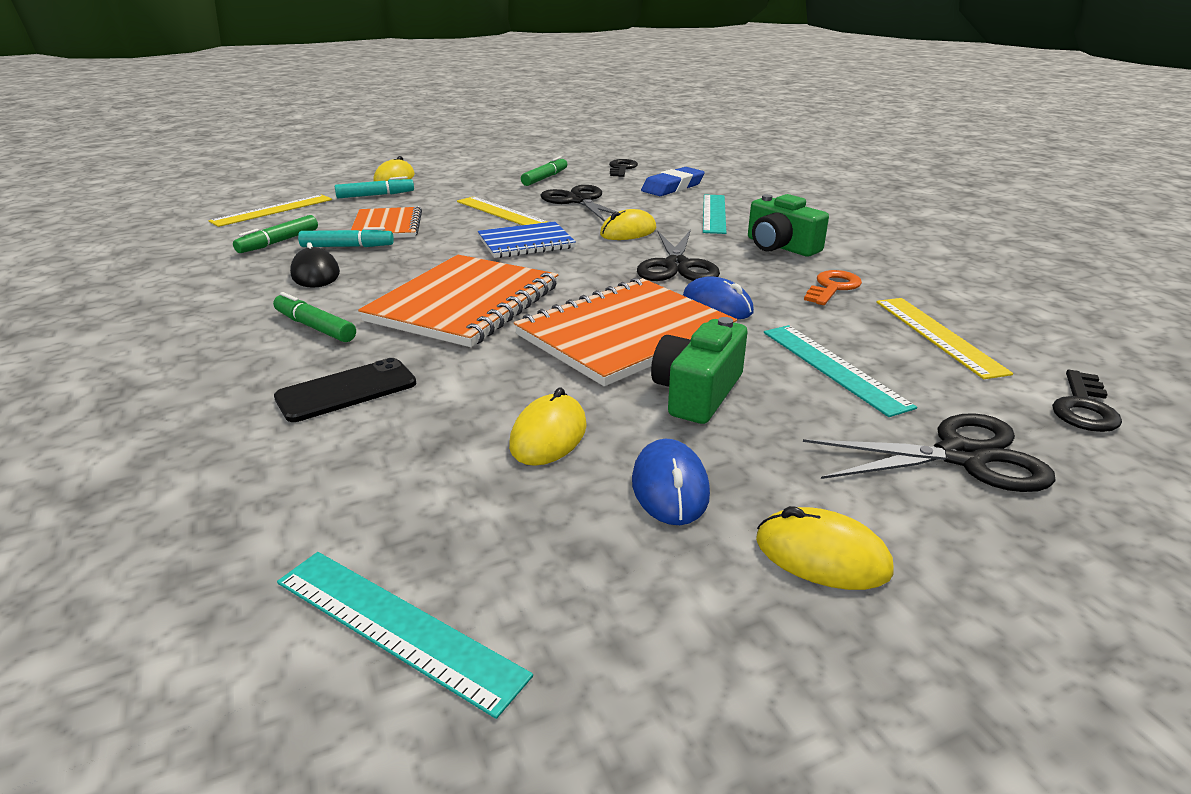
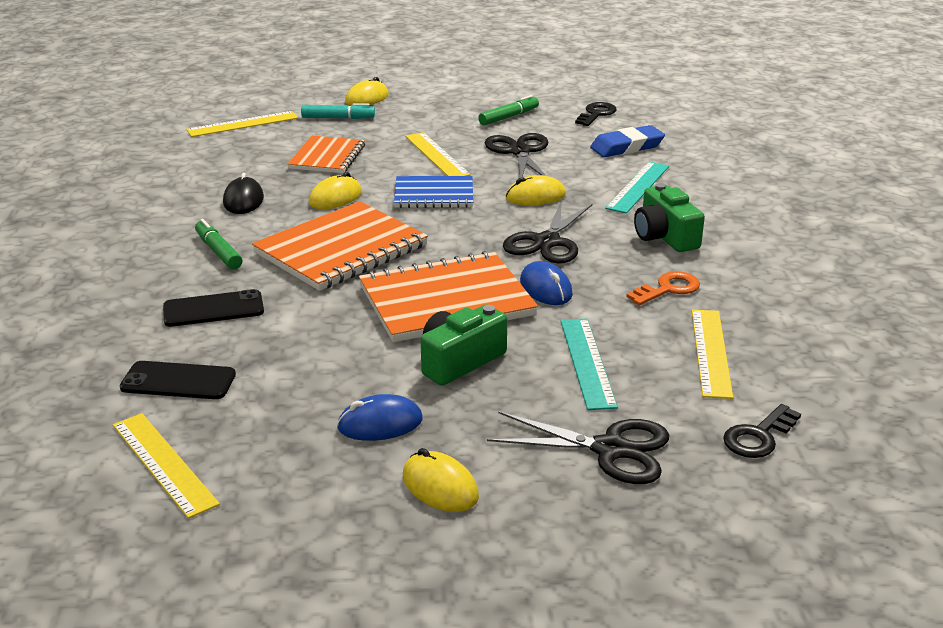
camera: 20 degrees right, 0 degrees up
(279, 242) = (231, 161): green marker -> none
(347, 246) = (282, 175): turquoise marker -> none
(349, 492) = (178, 381): none -> black phone
(397, 626) = (164, 463): turquoise ruler -> yellow ruler
(549, 435) = (327, 371): yellow mouse -> yellow mouse (335, 198)
(670, 487) = (380, 423): blue mouse -> blue mouse turned 60 degrees clockwise

